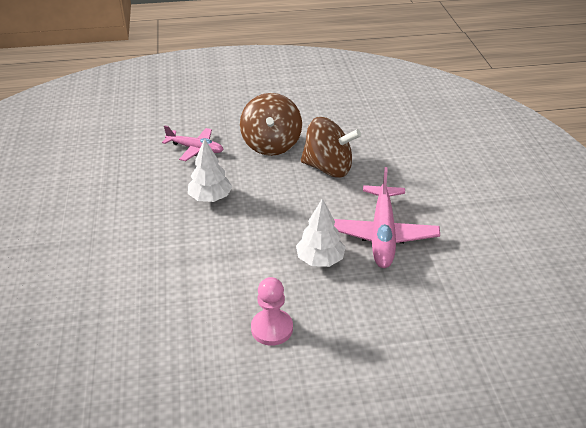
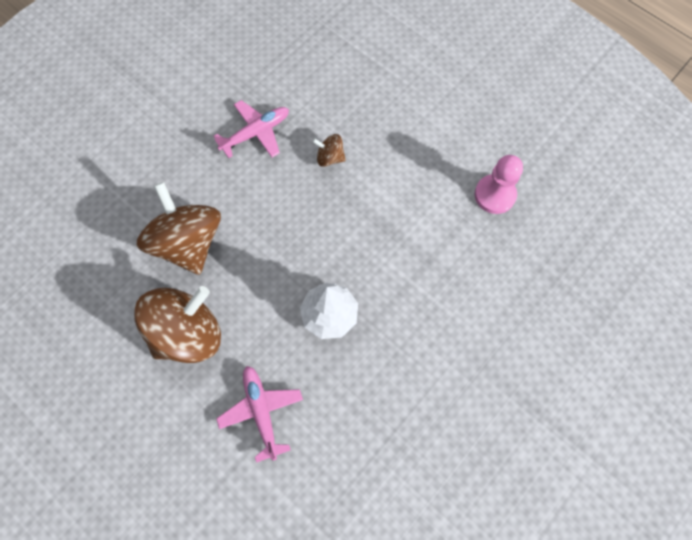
camera: 130 degrees left, 30 degrees up
(272, 328) = (431, 138): pink pawn -> pink pawn (495, 195)
(320, 260) = (330, 158): white tree -> brown spinning top
(382, 234) = (255, 133): pink plane -> pink plane, size x0.61

